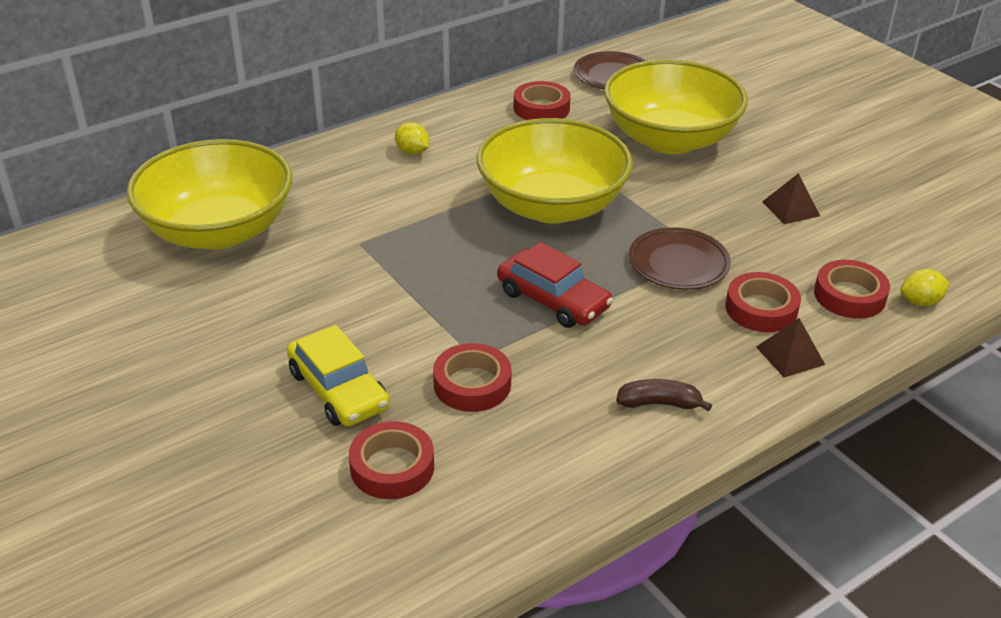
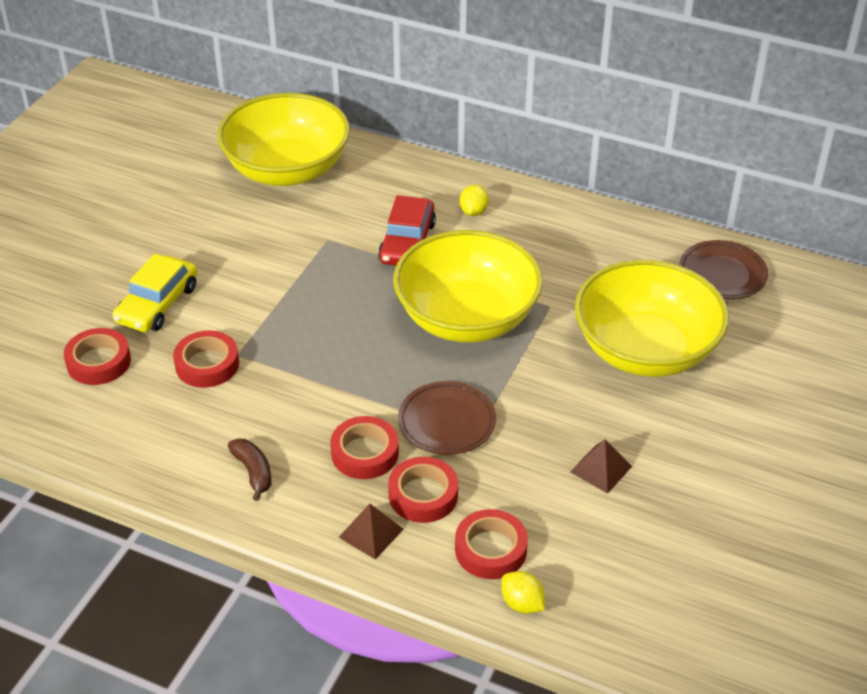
camera: 60 degrees right, 5 degrees up
(541, 108) = (616, 253): red tape -> red tape (365, 453)
(553, 300) = (338, 367): red car -> red car (407, 242)

